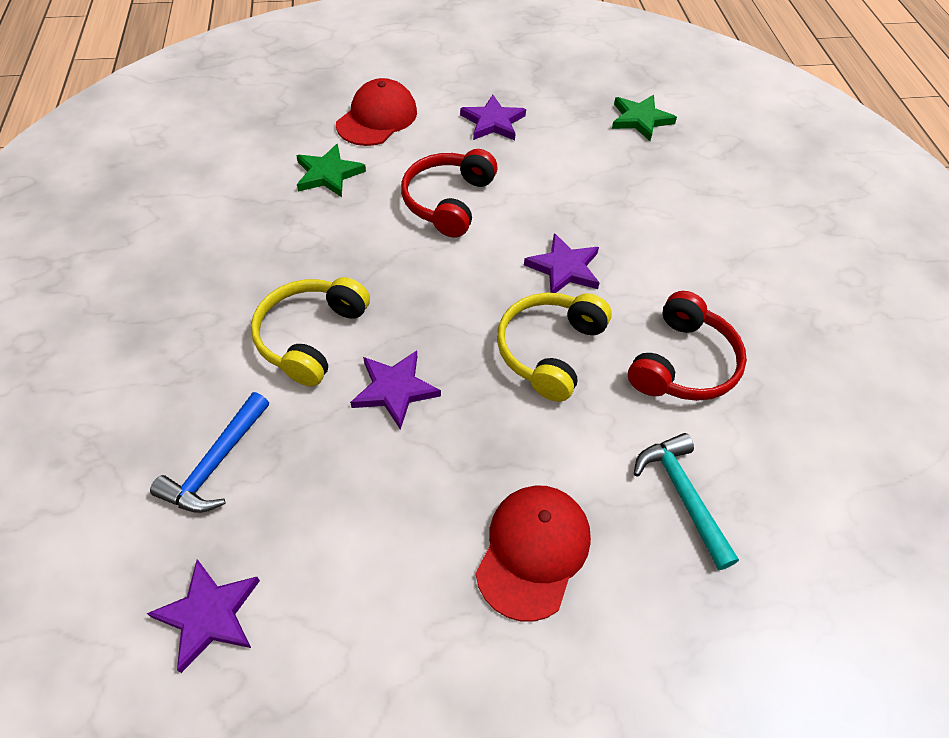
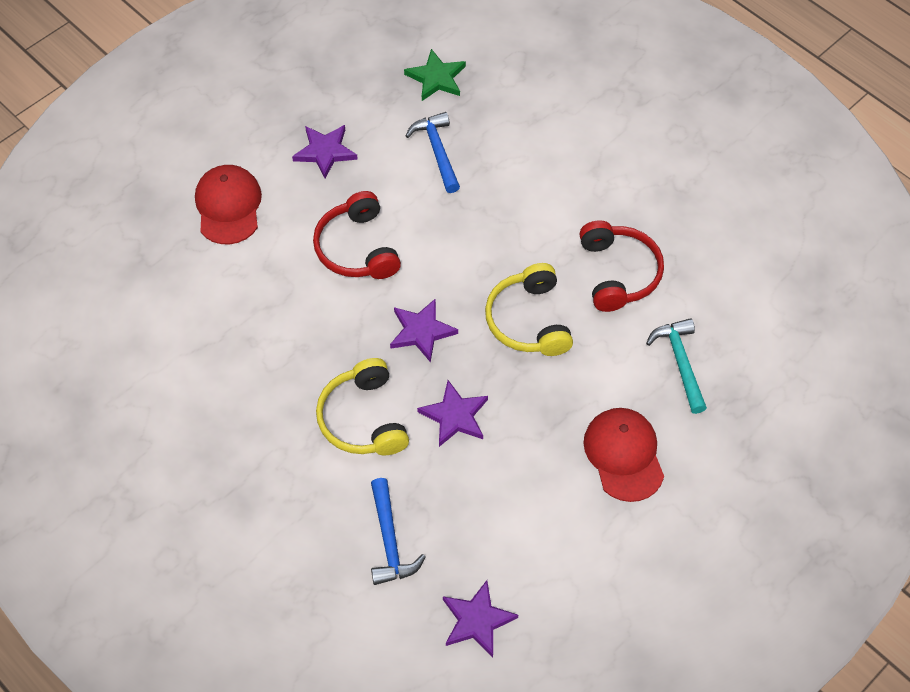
camera: 35 degrees left, 5 degrees up
(328, 174) = (242, 283): green star -> none
(564, 268) = (487, 251): purple star -> purple star (421, 331)
(591, 169) = (437, 151): none -> blue hammer
(683, 495) = (680, 362): turquoise hammer -> turquoise hammer turned 45 degrees clockwise

